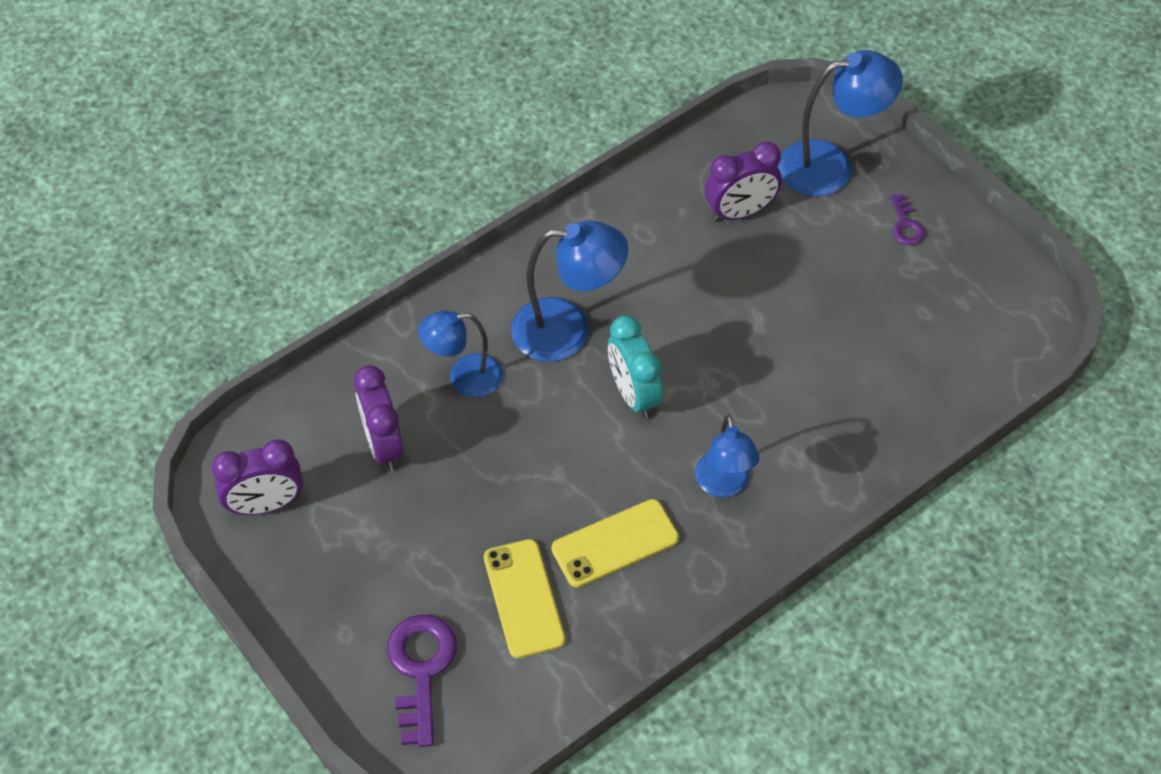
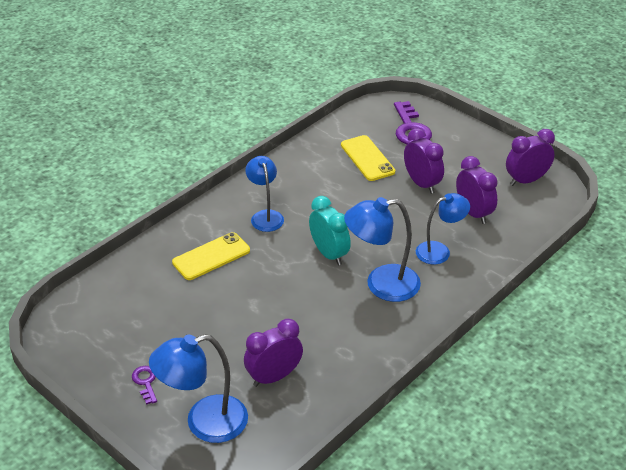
camera: 170 degrees right, 15 degrees down
(446, 522) = (422, 183): none -> purple clock
(615, 543) = (324, 184): yellow phone -> yellow phone (211, 256)

